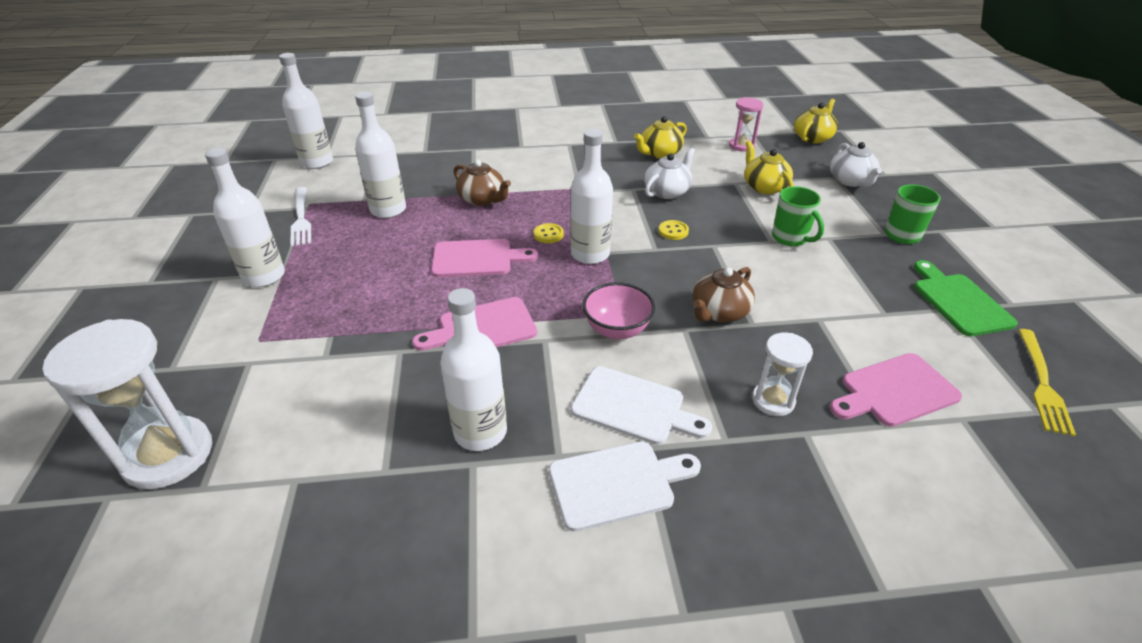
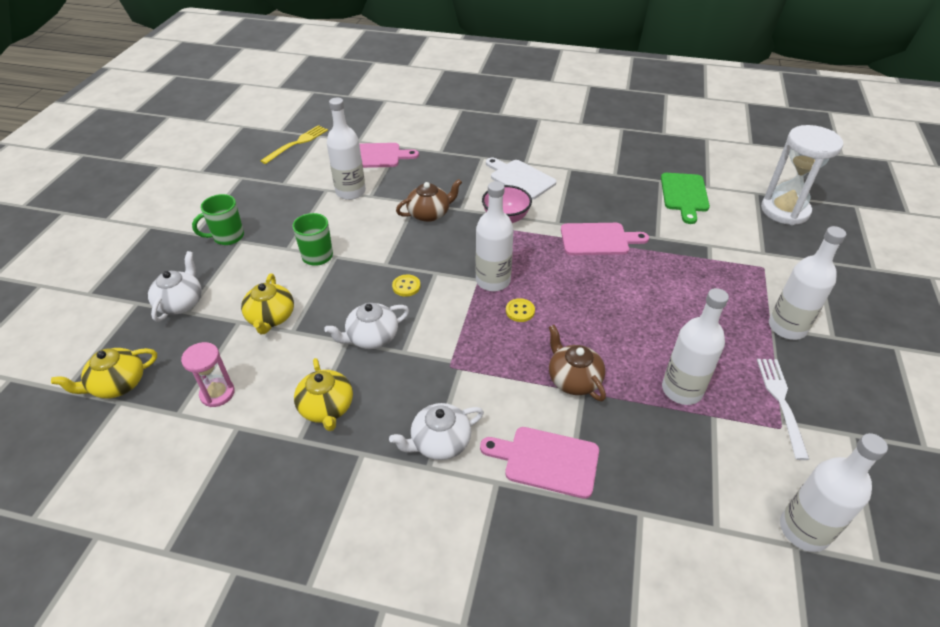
camera: 160 degrees left, 5 degrees up
(477, 259) = (592, 300): pink cutting board -> pink cutting board (546, 461)
(480, 432) = (608, 185): white bottle -> white bottle (350, 192)
(568, 154) = (439, 442): none -> white teapot
(617, 484) = (545, 154): white cutting board -> none
(659, 153) = (326, 408): yellow teapot -> yellow teapot turned 90 degrees clockwise
(773, 400) = (443, 166): white hourglass -> none
(959, 301) = (270, 185): green cutting board -> green cutting board (684, 195)

